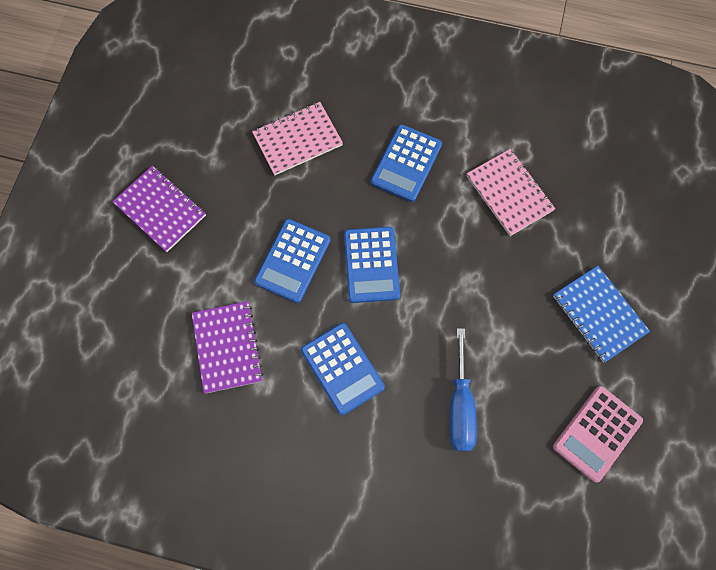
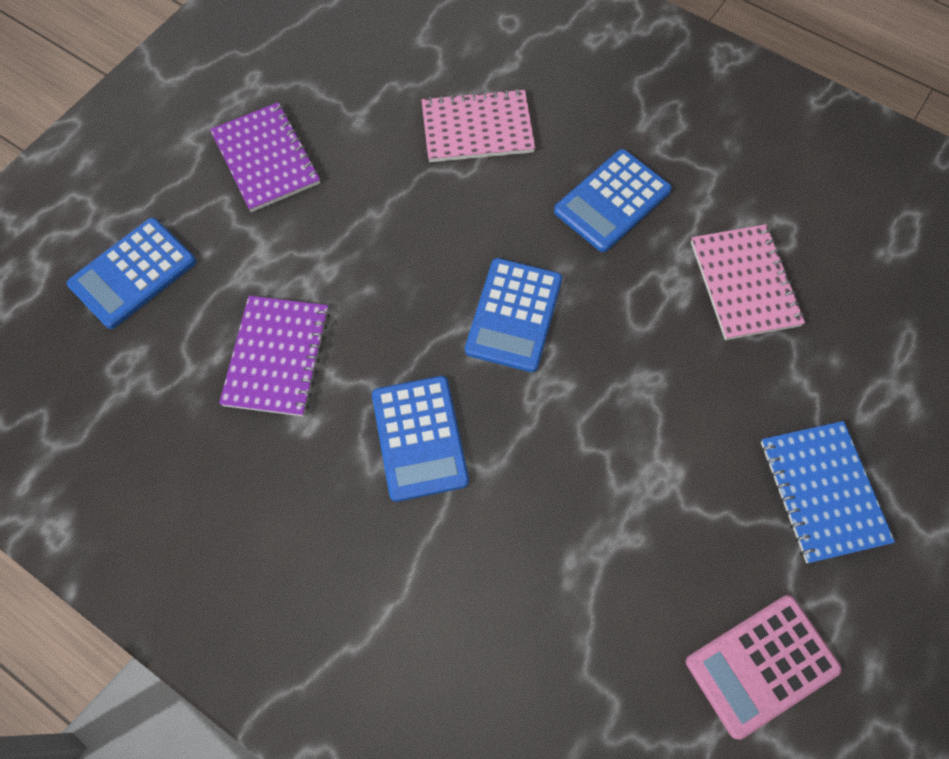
camera: 20 degrees right, 5 degrees down
(293, 261) = (409, 275): blue calculator -> blue calculator (133, 273)
(460, 406) = (567, 550): blue screwdriver -> none

